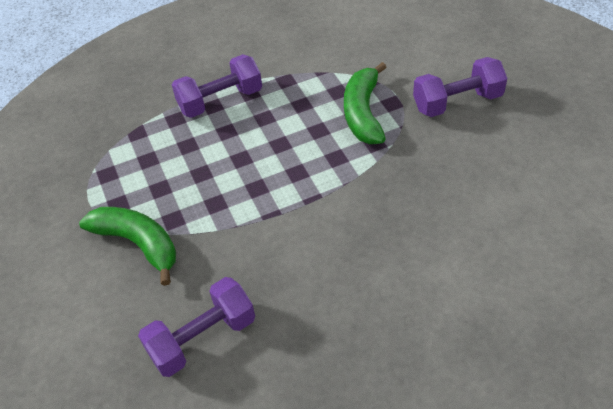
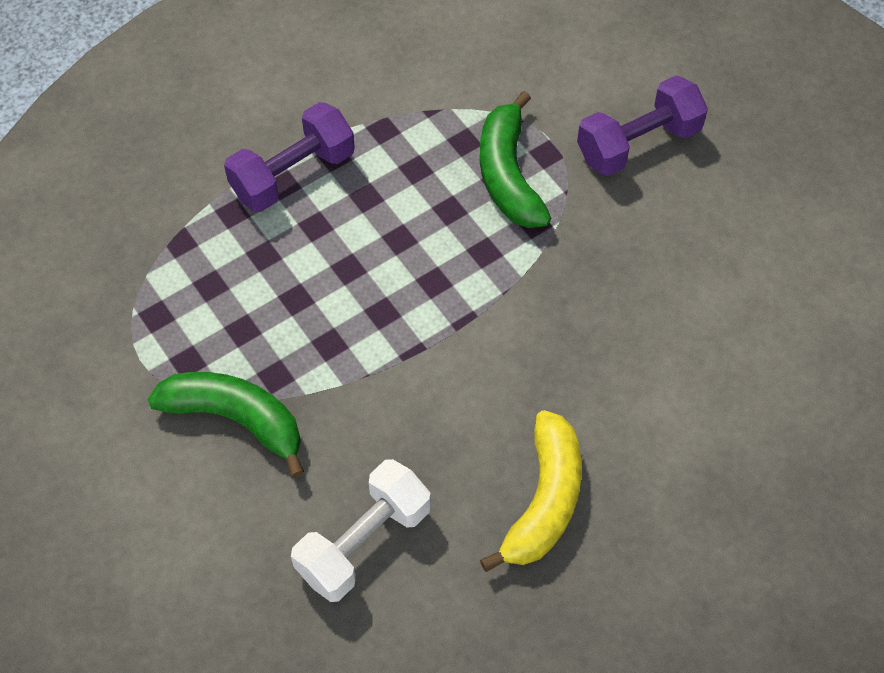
camera: 15 degrees left, 10 degrees up
(202, 338) = (364, 542): purple dumbbell -> white dumbbell
(343, 327) = (544, 500): none -> yellow banana

